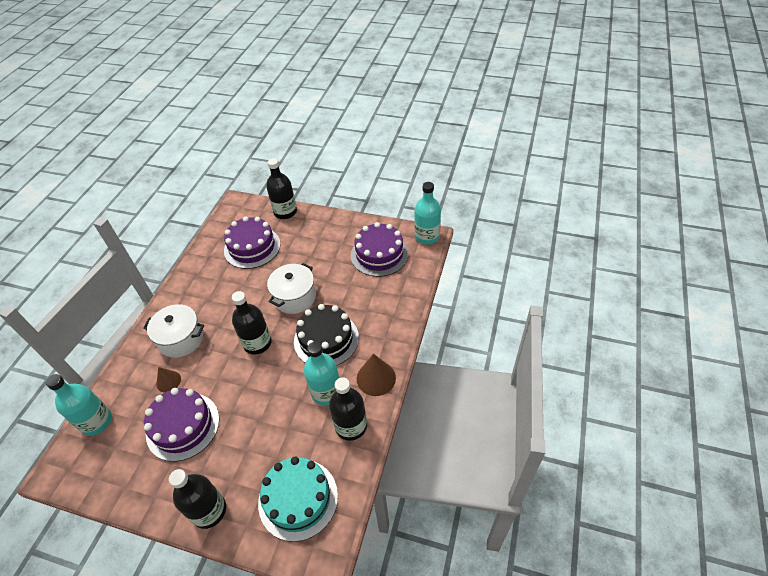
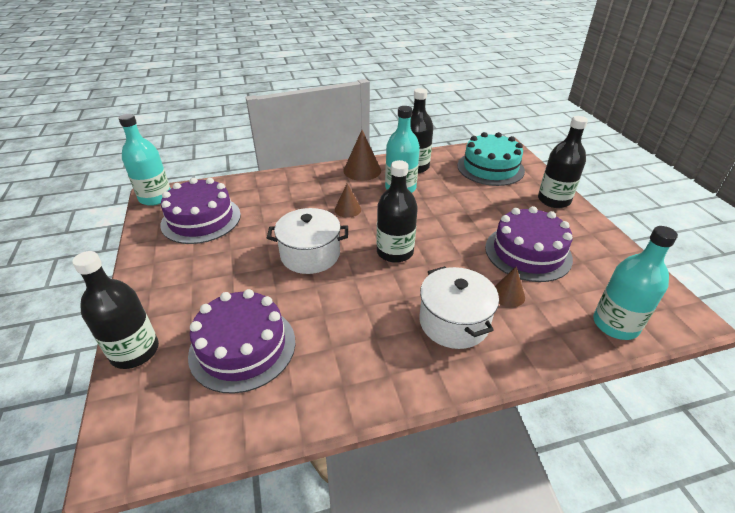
camera: 125 degrees left, 10 degrees down
(326, 339) = (347, 209): black cake -> brown cone

